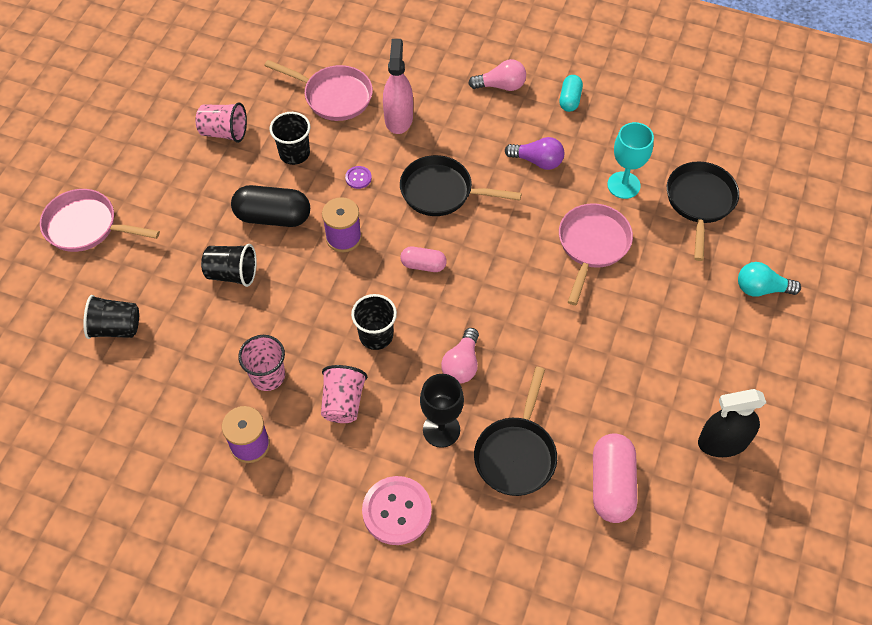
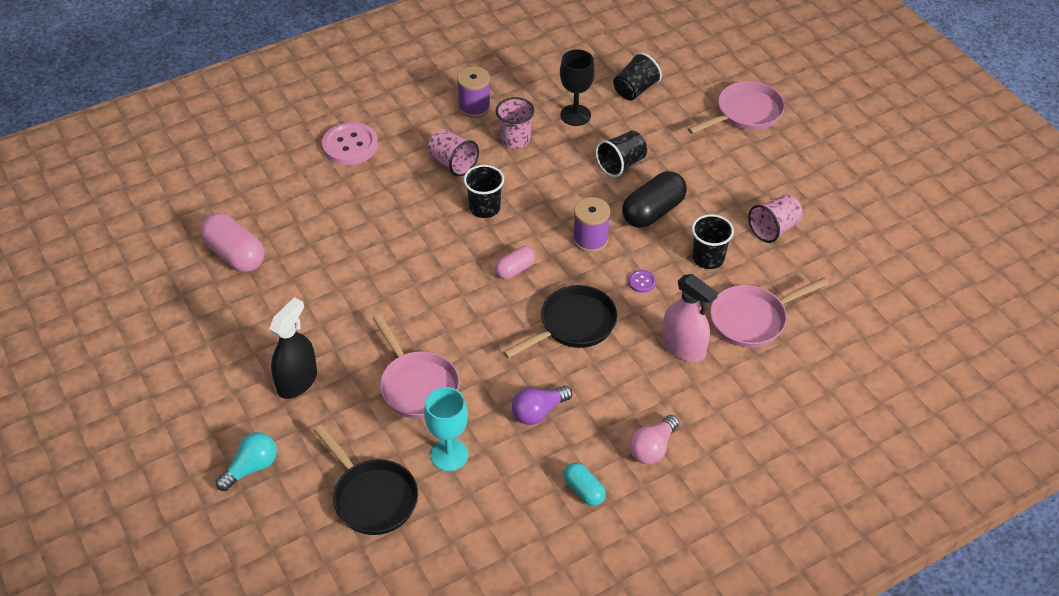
camera: 130 degrees right, 10 degrees down
(441, 430) = (376, 197): black goblet -> black goblet (575, 115)
(462, 364) = (409, 238): pink light bulb -> none
(516, 454) = (314, 223): black pan -> none
(722, 442) = (183, 336): black spray bottle -> black spray bottle (297, 381)

